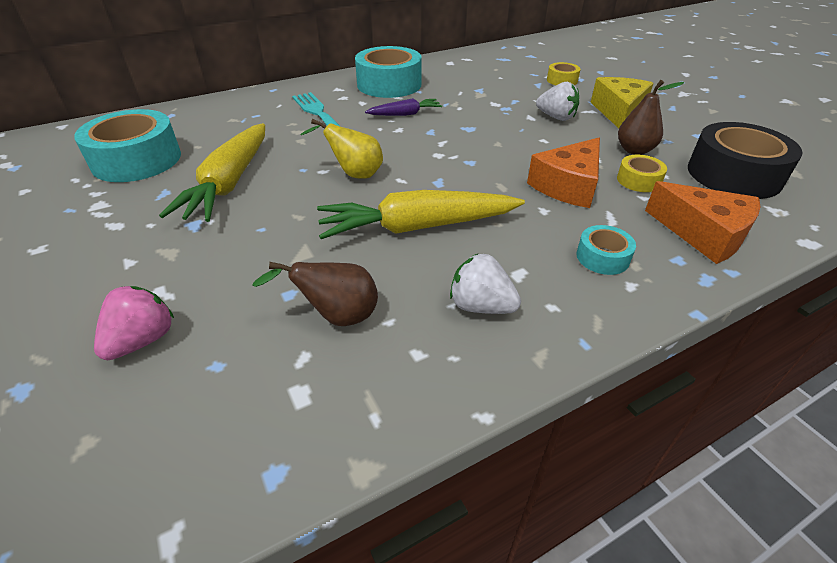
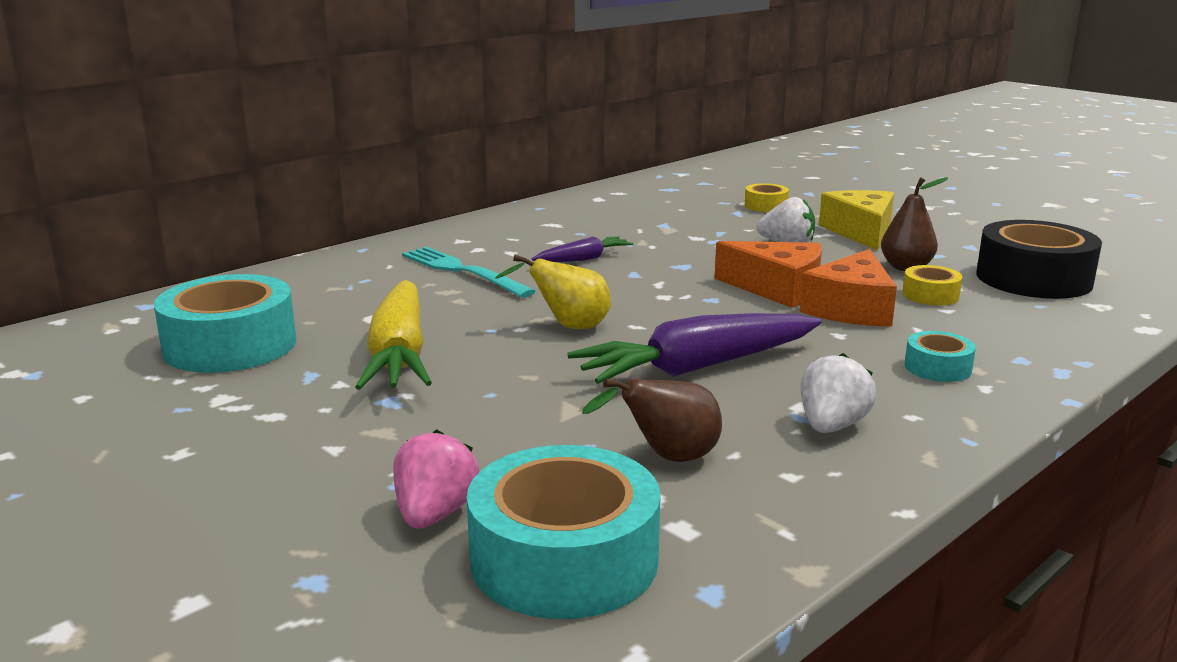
camera: 15 degrees left, 20 degrees down
(389, 84) = (532, 229): turquoise tape -> turquoise tape (564, 559)
(417, 227) = (697, 368): yellow carrot -> purple carrot
(481, 306) = (831, 426): white strawberry -> white strawberry turned 105 degrees clockwise
(703, 234) = (1034, 334): orange cheese -> orange cheese (777, 289)

